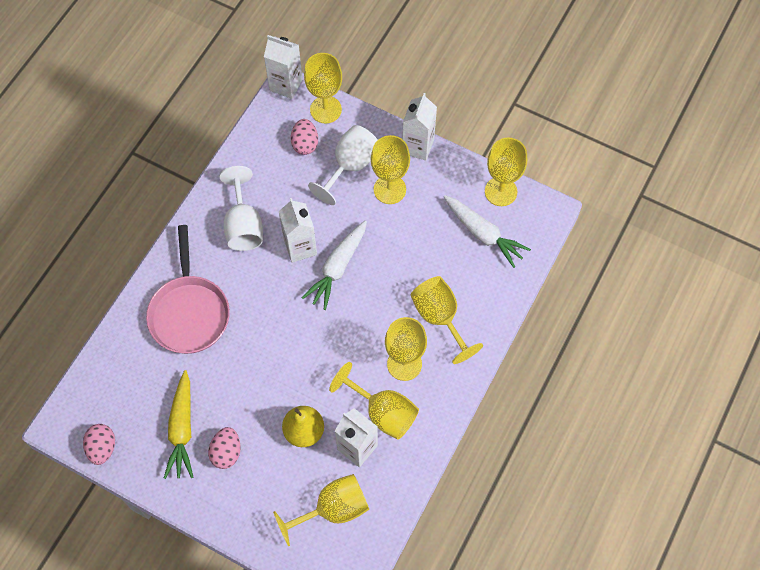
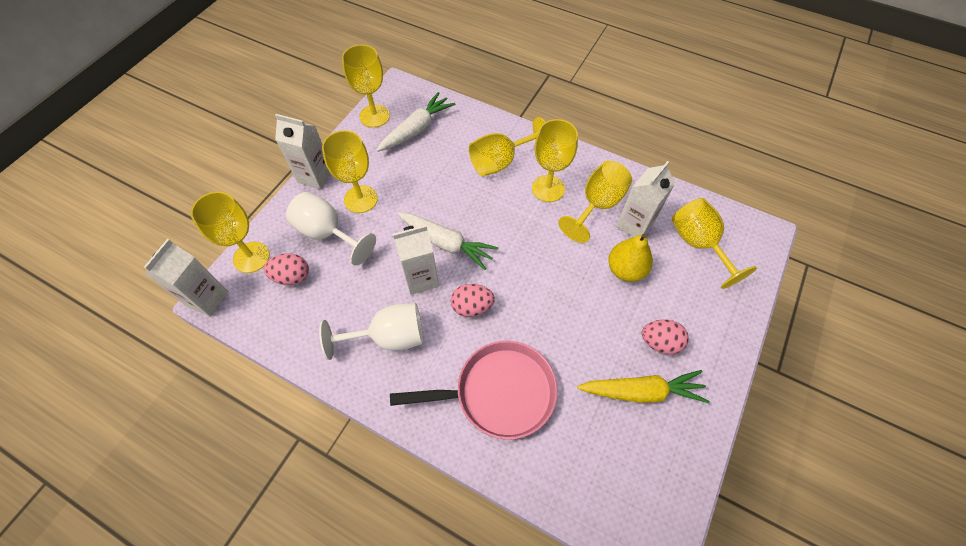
camera: 90 degrees left, 5 degrees down
(102, 448) = (679, 487): pink egg -> pink egg (472, 307)

